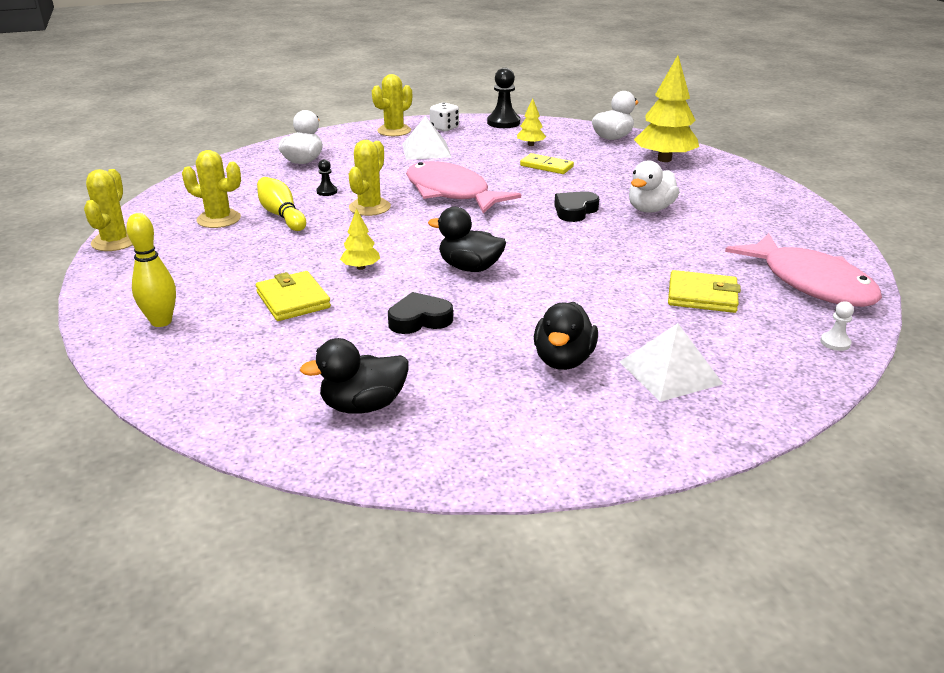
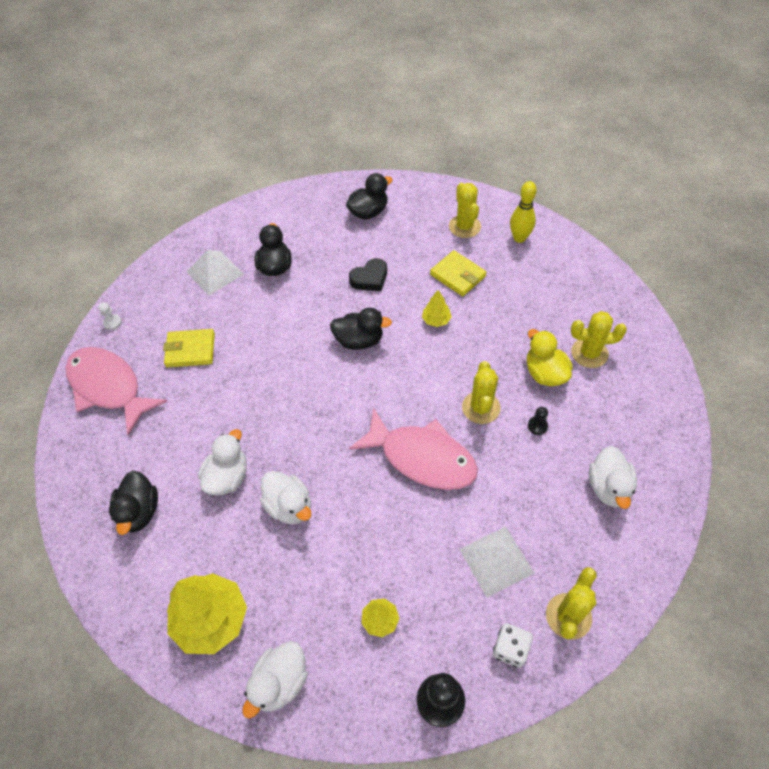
camera: 165 degrees right, 25 degrees up
(115, 241) = (634, 303): yellow cactus -> yellow cactus (464, 226)
(282, 215) = (545, 373): yellow bowling pin -> yellow duck
(546, 166) = (345, 554): yellow domino -> none
(575, 211) = (297, 454): black heart -> none
(590, 189) = (289, 506): none -> white duck
(740, 205) = (139, 511): none -> black duck

